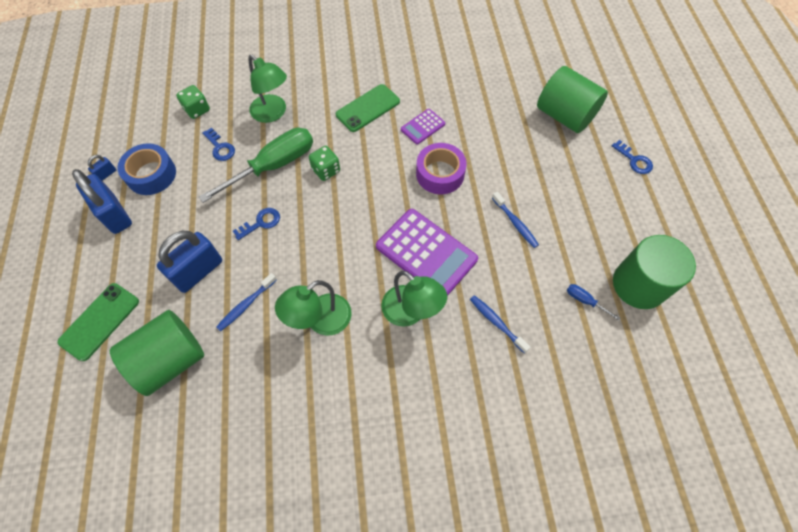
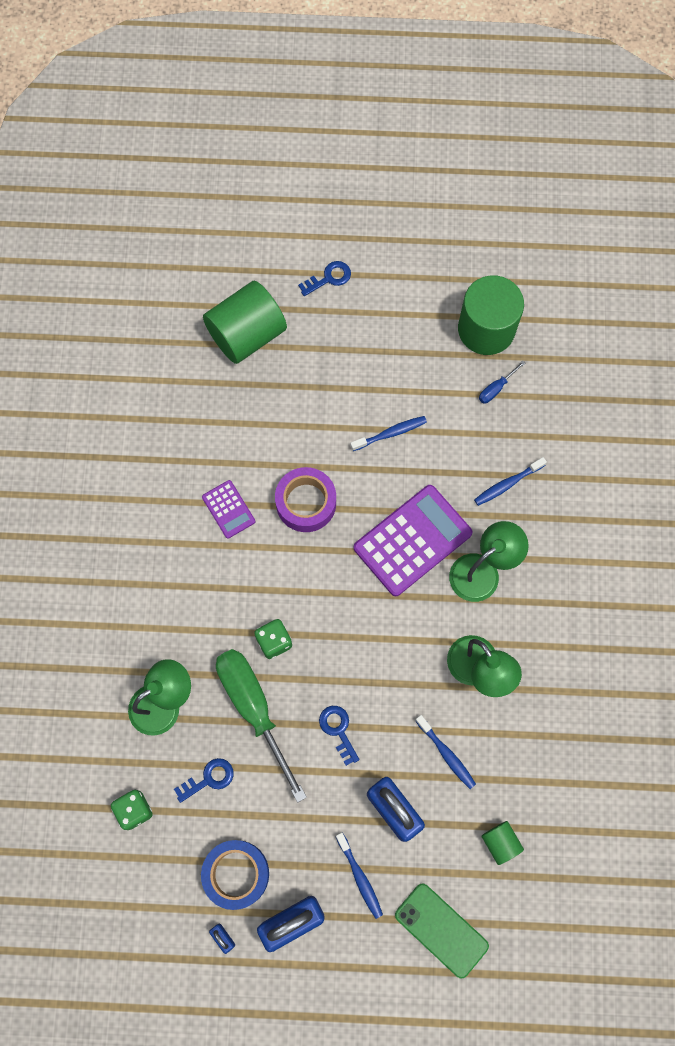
camera: 80 degrees left, 10 degrees up
(145, 255) = (360, 877): none -> blue toothbrush
(170, 359) = (500, 843): green cylinder -> green cylinder, size x0.47
(368, 108) = (182, 574): green phone -> none

